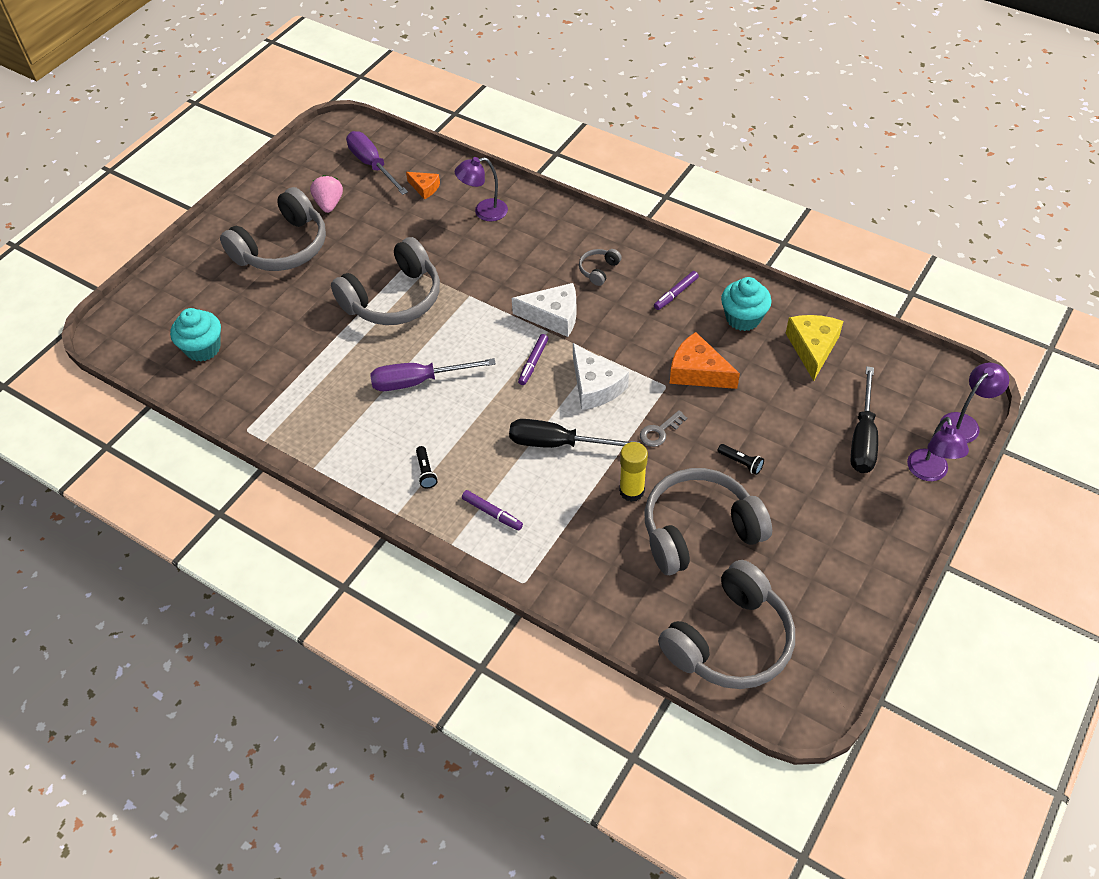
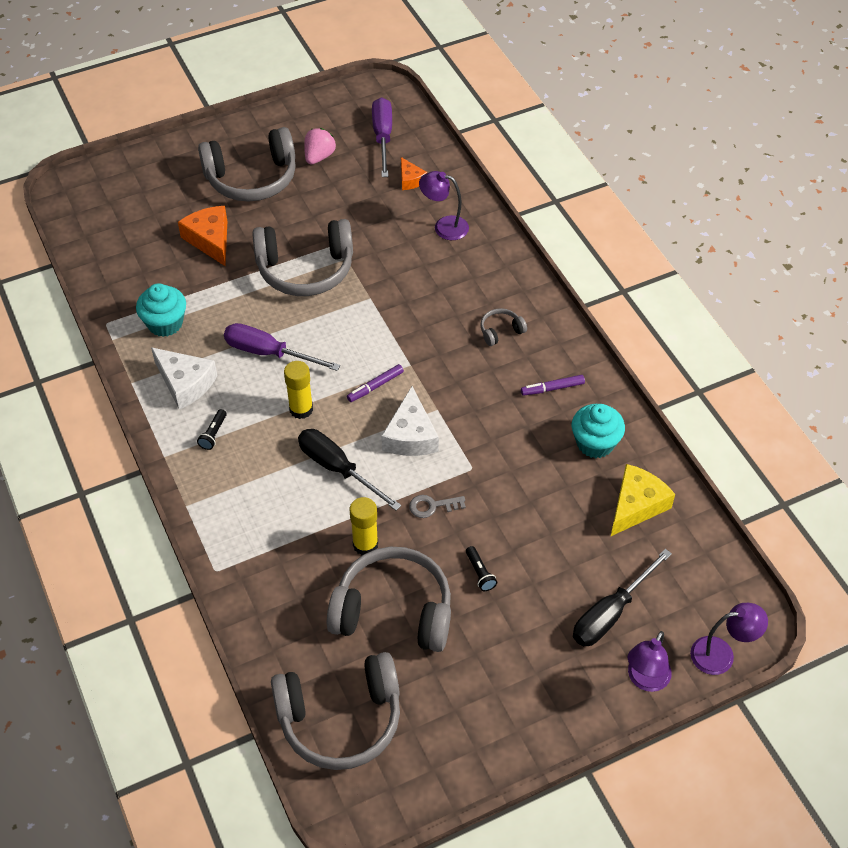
camera: 30 degrees right, 0 degrees up
(203, 348) = (125, 236): turquoise cupcake -> turquoise cupcake (165, 323)
(486, 412) = (301, 409): none -> yellow glue stick
(492, 513) = (237, 498): purple marker -> none
(553, 316) = (426, 353): white cheese -> white cheese (185, 383)
(698, 372) = (511, 471): orange cheese -> orange cheese (210, 240)

